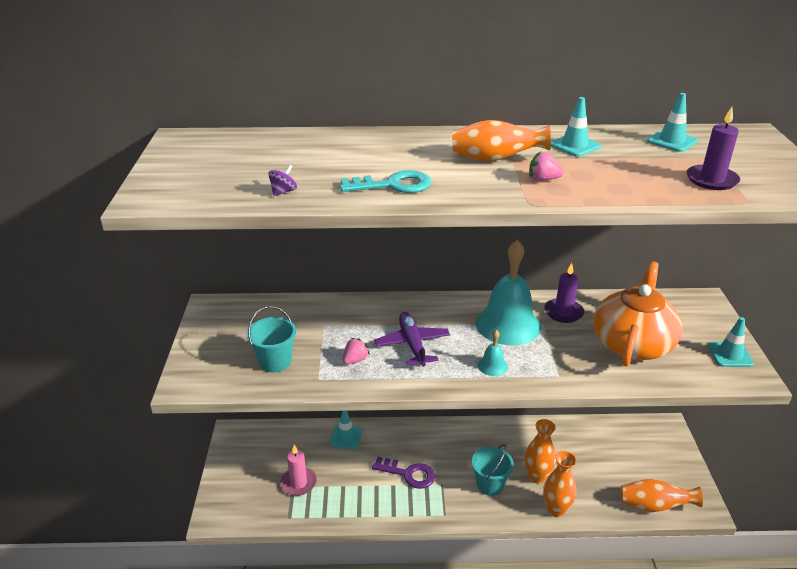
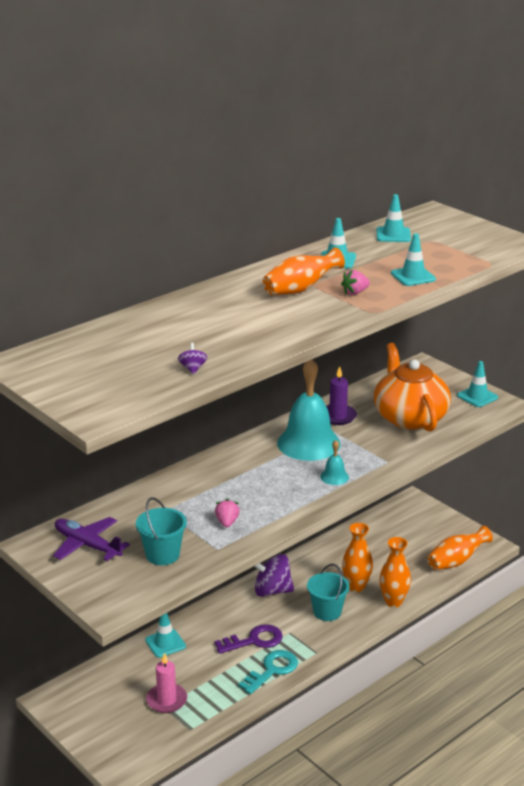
camera: 40 degrees left, 5 degrees down
(393, 185) = (263, 334): turquoise key -> turquoise key (272, 670)
(412, 344) = (256, 490): purple plane -> purple plane (87, 545)
(465, 440) = (272, 591): none -> purple spinning top
(630, 185) = (413, 276): none -> turquoise traffic cone
(711, 180) = (454, 256): purple candle -> none

